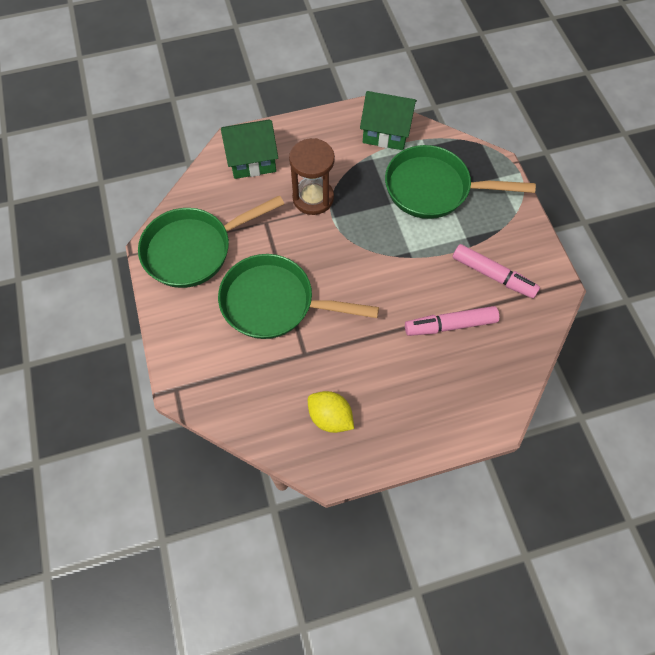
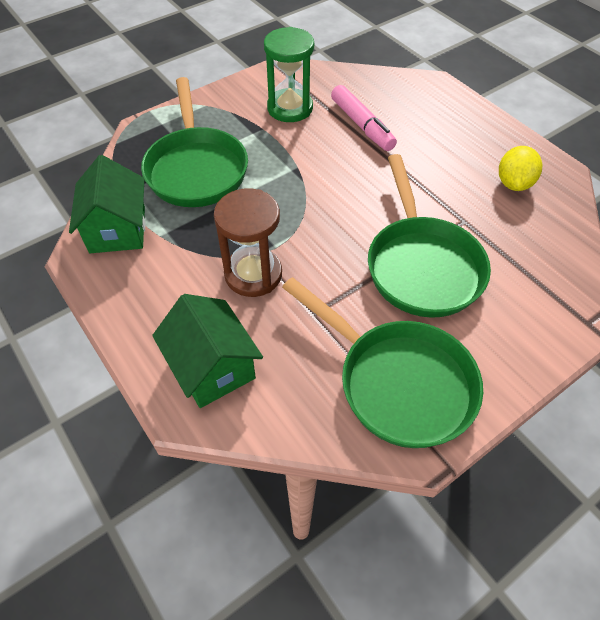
camera: 110 degrees left, 10 degrees down
(492, 275) = (290, 108): pink marker -> green hourglass

